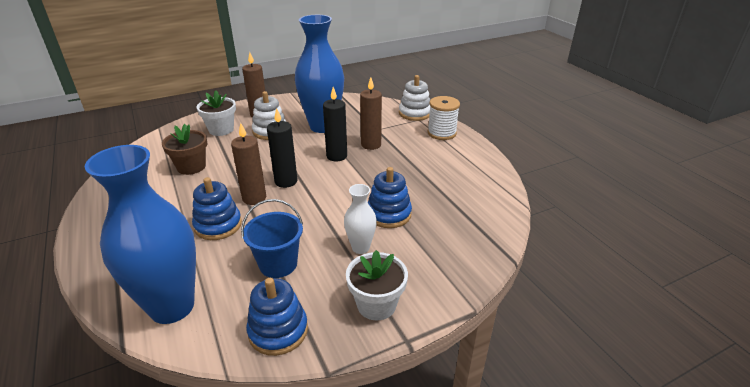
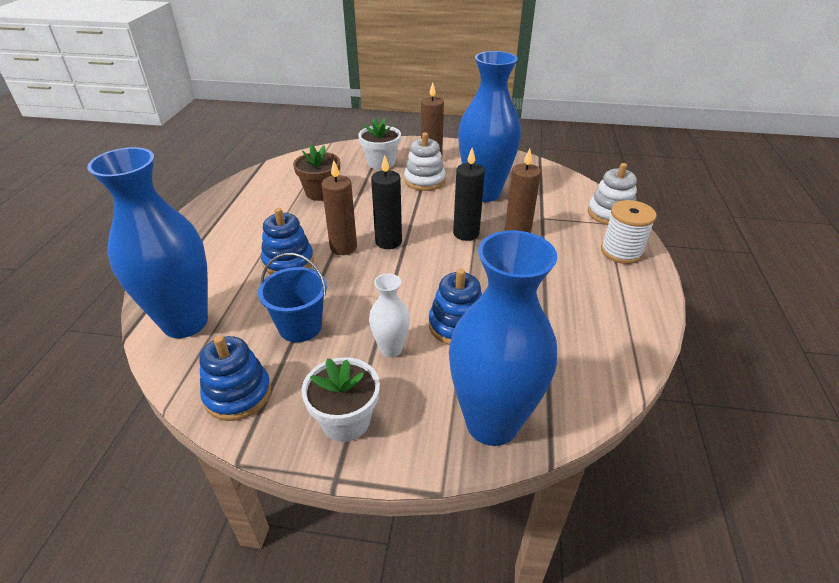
camera: 35 degrees right, 5 degrees up
(465, 258) = (492, 423): none -> blue vase

